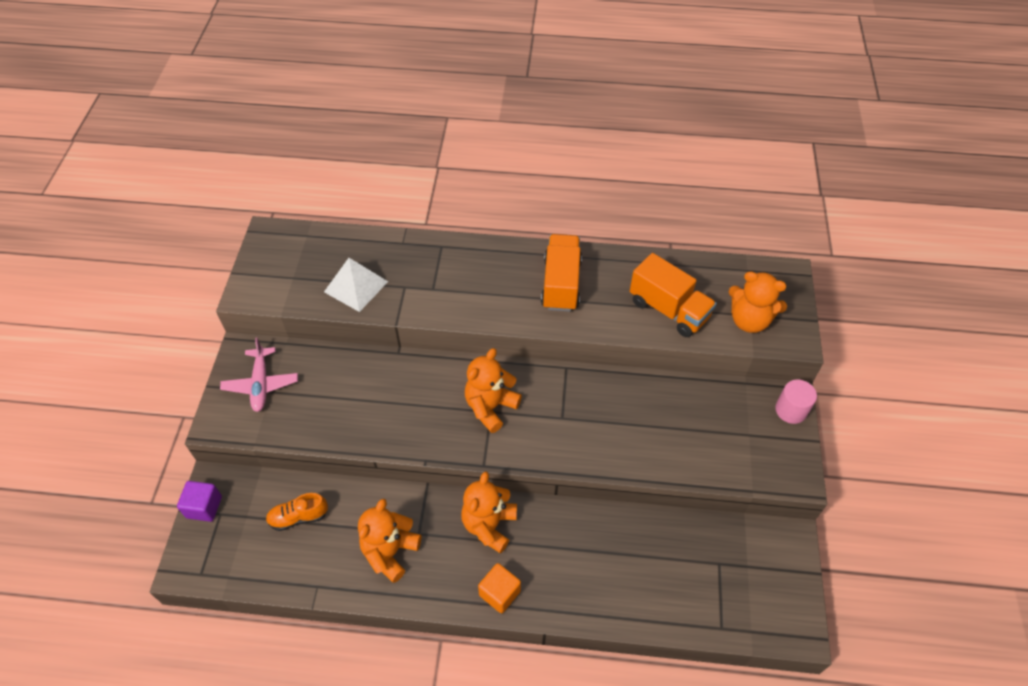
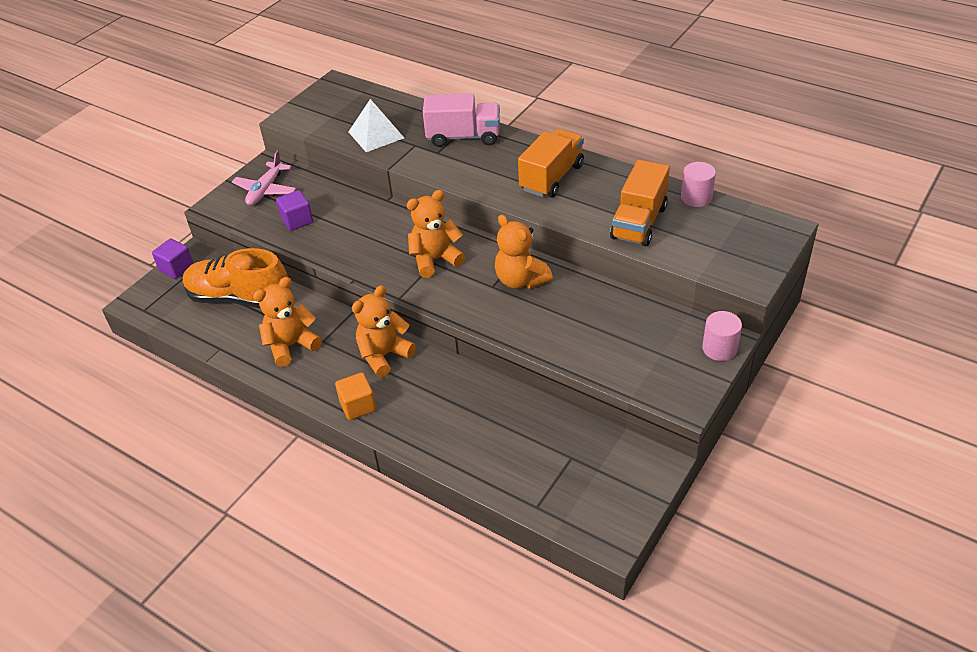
camera: 30 degrees right, 10 degrees down
(298, 517) = (239, 298): orange shoe -> orange shoe, size x2.01
(320, 410) = (297, 220): none -> purple cube
(447, 262) = (463, 137): none -> pink truck
(668, 309) = (639, 222): orange truck -> orange truck turned 45 degrees clockwise
(699, 265) = (696, 197): none -> pink cylinder
(749, 320) = (713, 252): orange teddy bear -> orange teddy bear (520, 280)

